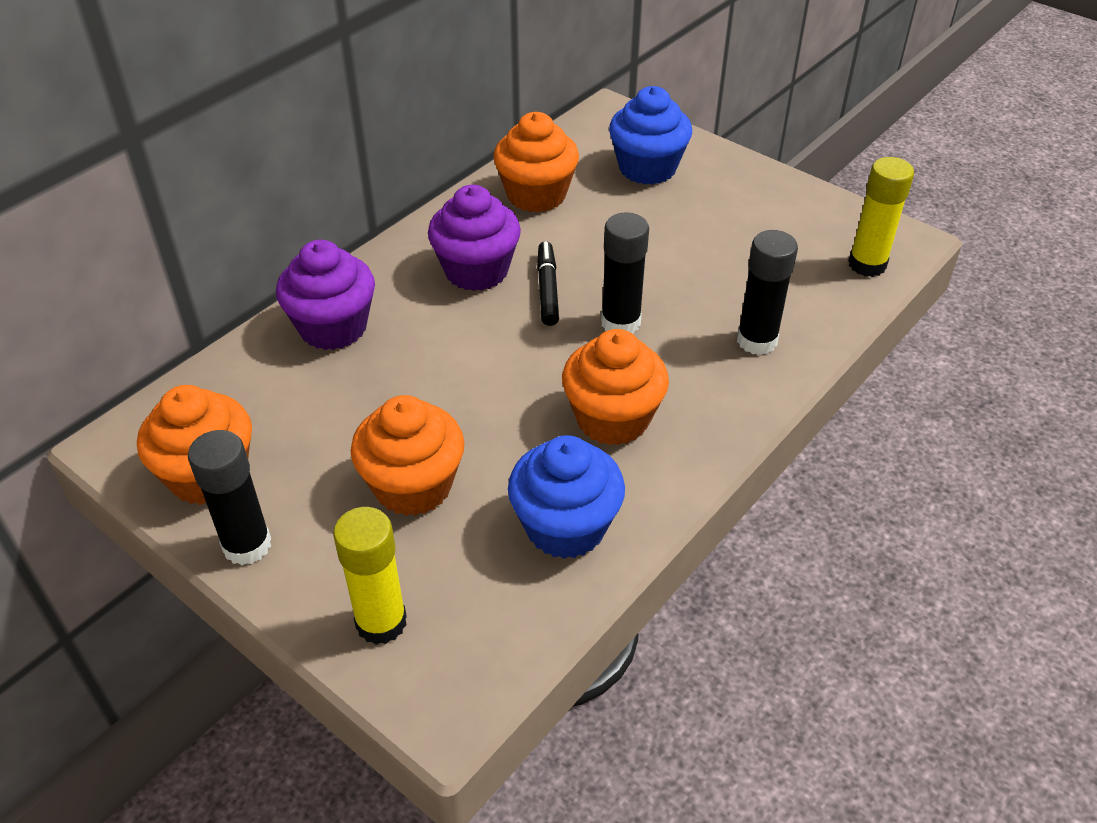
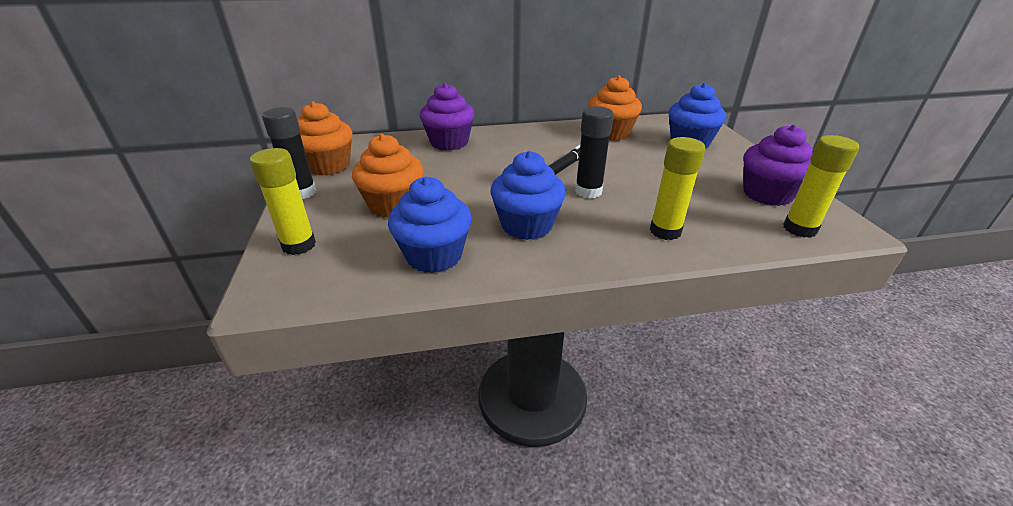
camera: 40 degrees right, 10 degrees down
(476, 270) = (541, 147): purple cupcake -> purple cupcake (767, 194)
(612, 419) = (526, 225): orange cupcake -> blue cupcake
(756, 341) = (665, 231): black glue stick -> yellow glue stick

